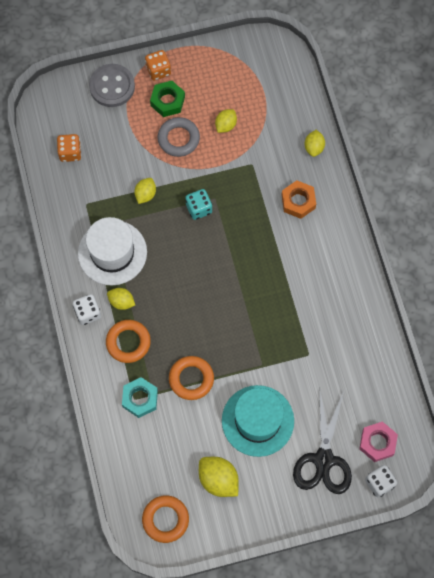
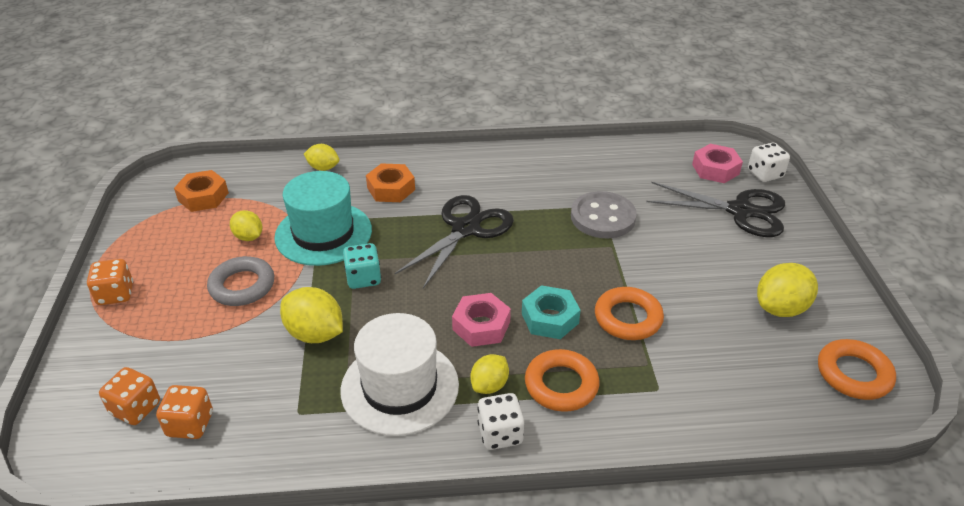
camera: 80 degrees left, 30 degrees down
(76, 121) = (136, 408): none -> orange dice
(112, 86) = (103, 352): grey button -> grey button (603, 217)
(140, 399) = (658, 381): turquoise nut -> turquoise nut (550, 318)
(145, 194) = (315, 334): yellow lemon -> yellow lemon, size x1.59
(167, 101) = (174, 290): green nut -> none
(168, 289) = (481, 326): none -> pink nut
(257, 420) = (691, 260): turquoise hat -> turquoise hat (323, 233)
(262, 80) = (203, 197): none -> orange nut
(262, 262) = (465, 229): none -> black scissors

